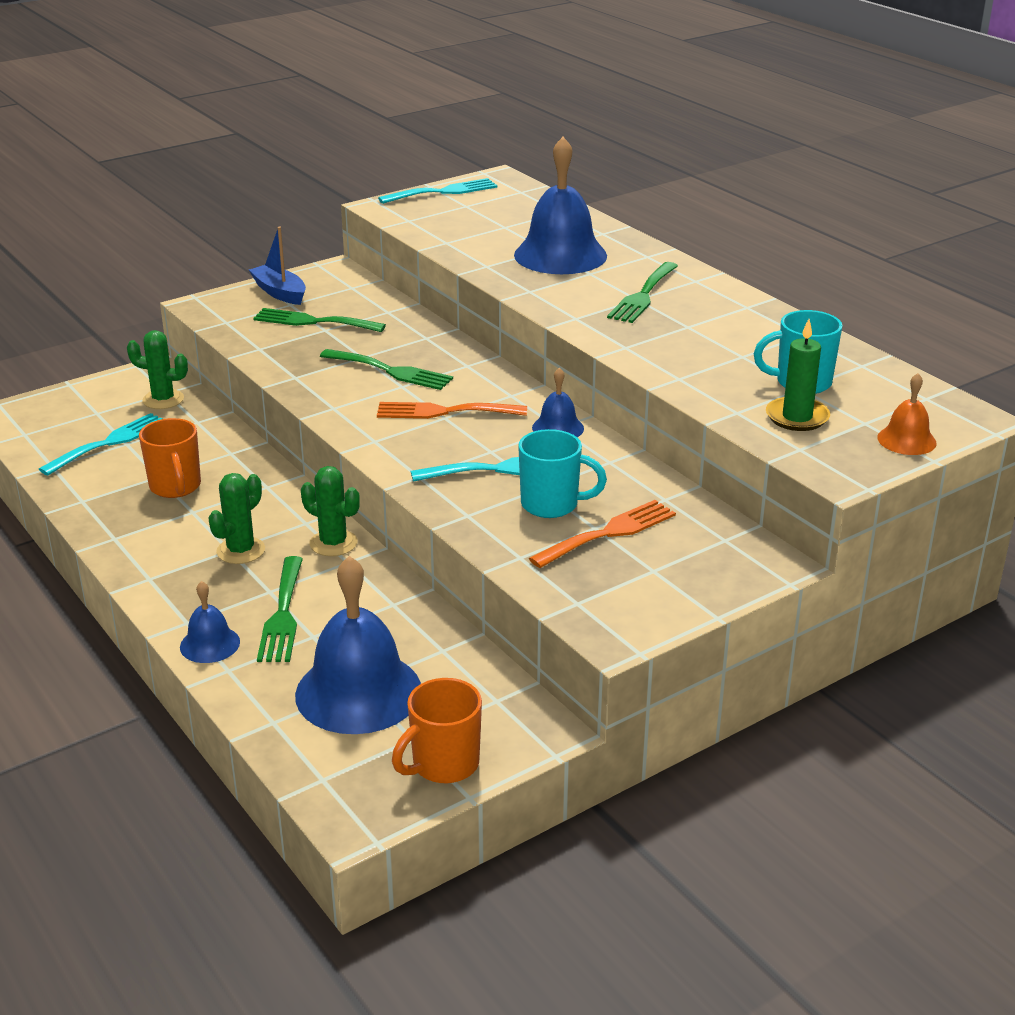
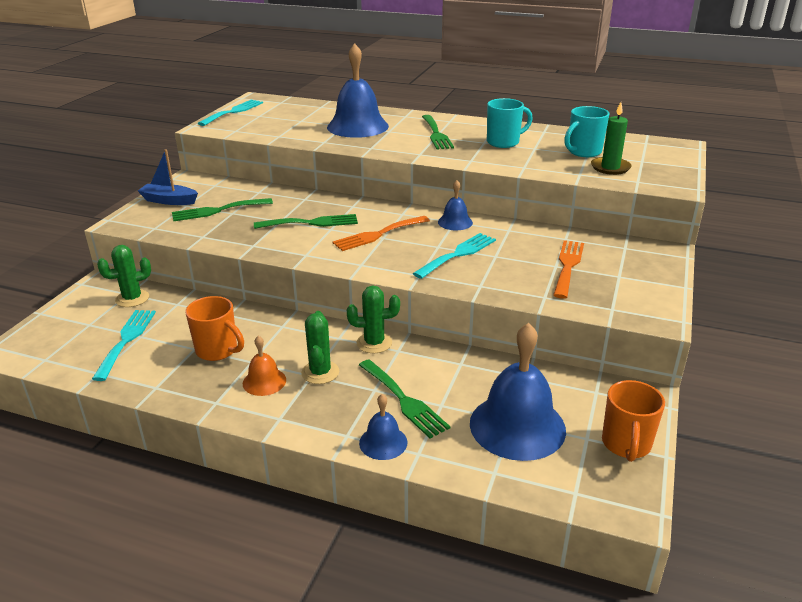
camera: 35 degrees left, 0 degrees up
(552, 505) = (516, 262): turquoise mug -> turquoise mug (504, 142)
(906, 440) = (673, 163): orange bell -> orange bell (264, 381)

